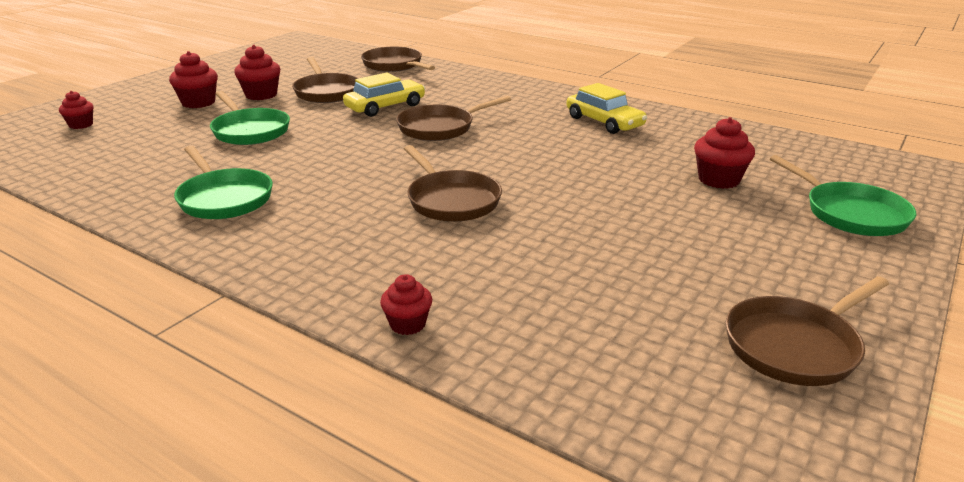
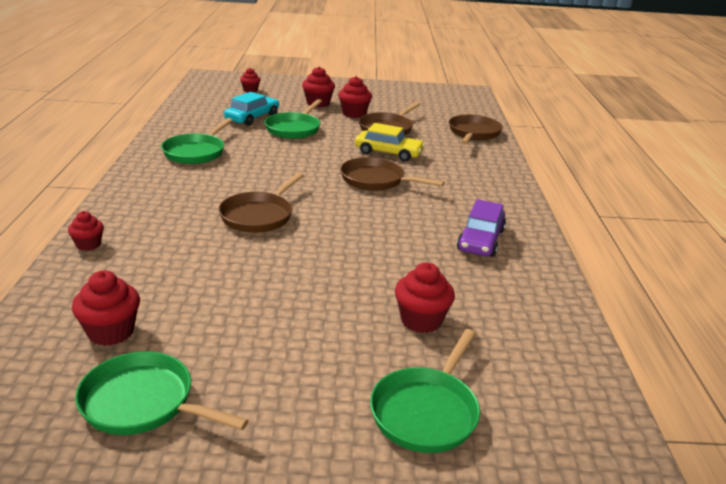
camera: 55 degrees right, 0 degrees up
(174, 144) = (252, 117): none -> turquoise car
(604, 122) = (480, 240): yellow car -> purple car
(644, 343) = (111, 332): none -> red cupcake
(796, 345) = (144, 403): brown pan -> green pan

